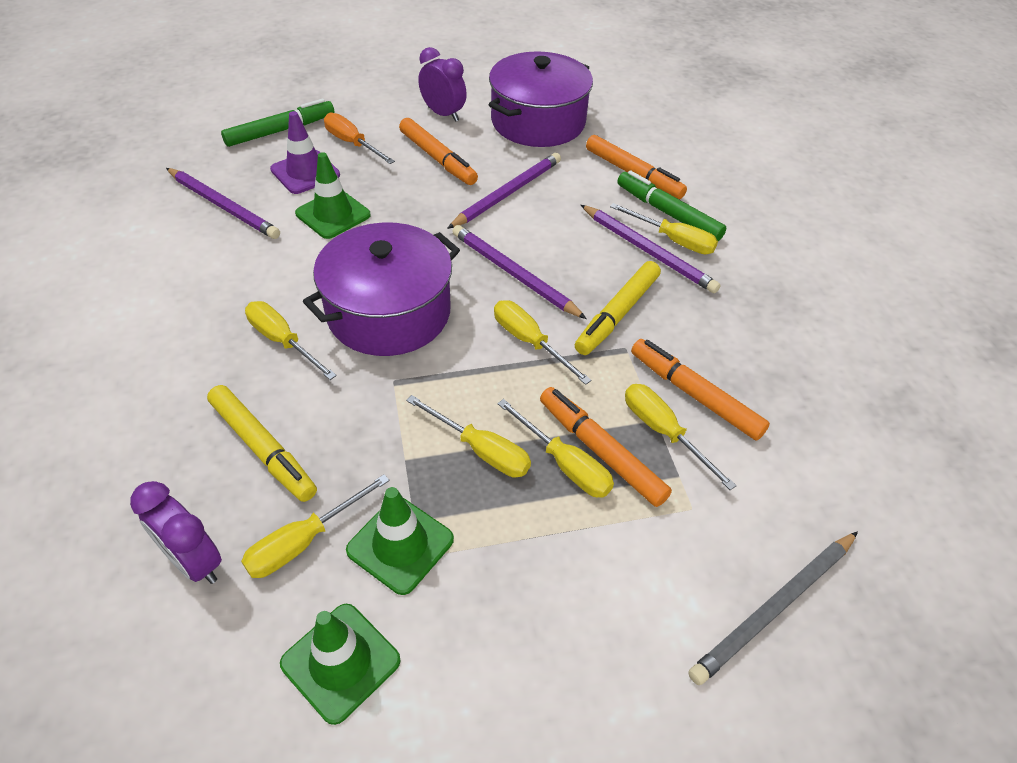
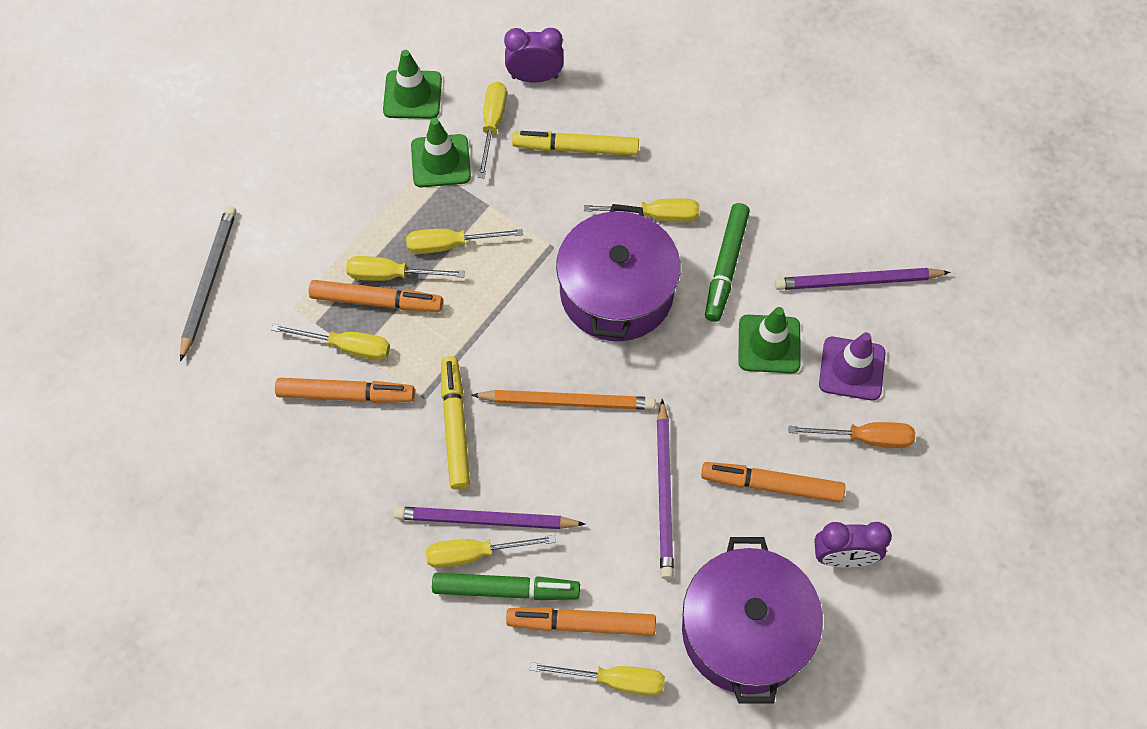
camera: 140 degrees right, 15 degrees up
(280, 131) = (943, 398): green marker -> green marker (726, 266)
(513, 274) = (567, 401): purple pencil -> orange pencil
(529, 342) = (496, 348): yellow screwdriver -> yellow screwdriver (614, 680)

